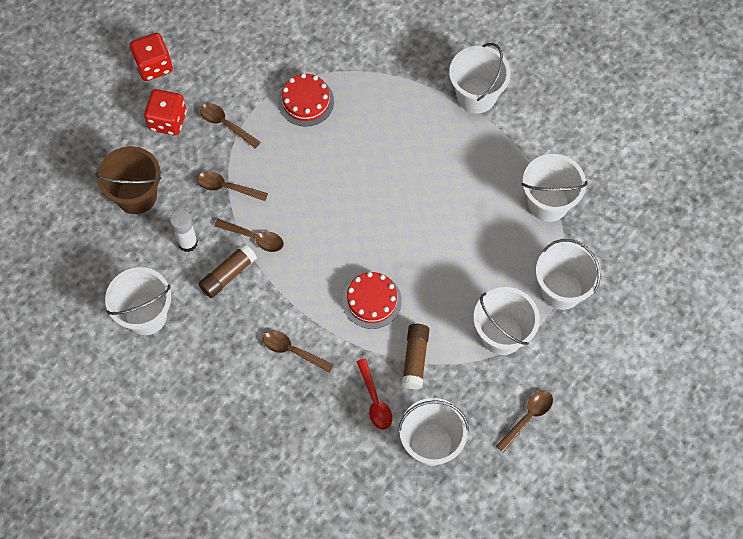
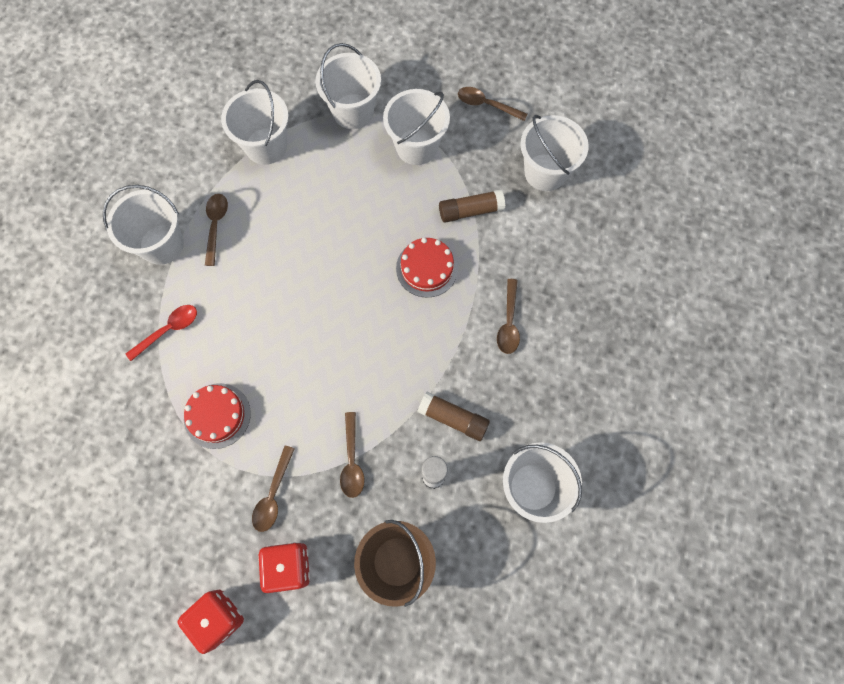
camera: 110 degrees left, 5 degrees up
(254, 237) = (401, 408): brown spoon -> brown spoon (216, 226)
(374, 400) = (525, 232): red spoon -> red spoon (168, 330)

